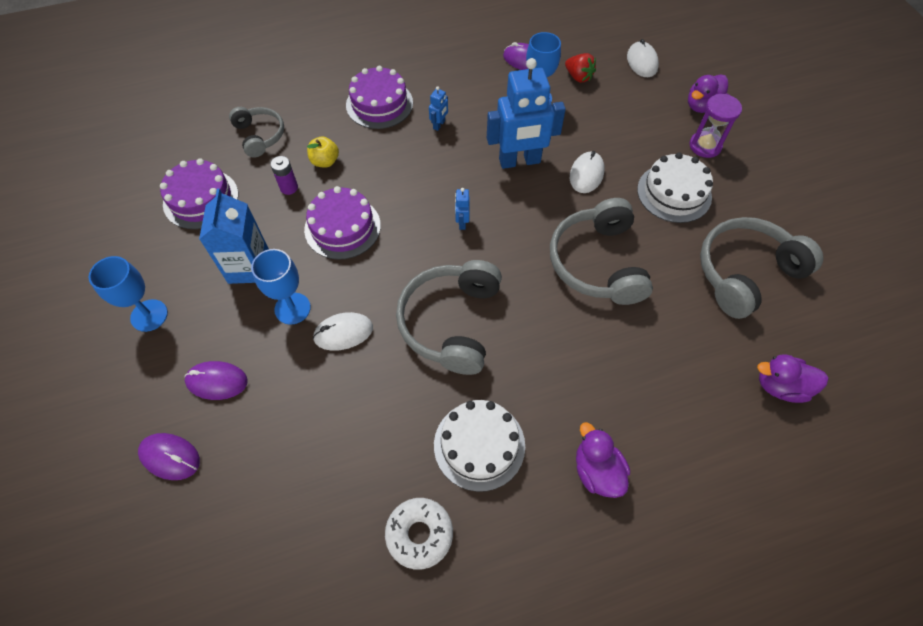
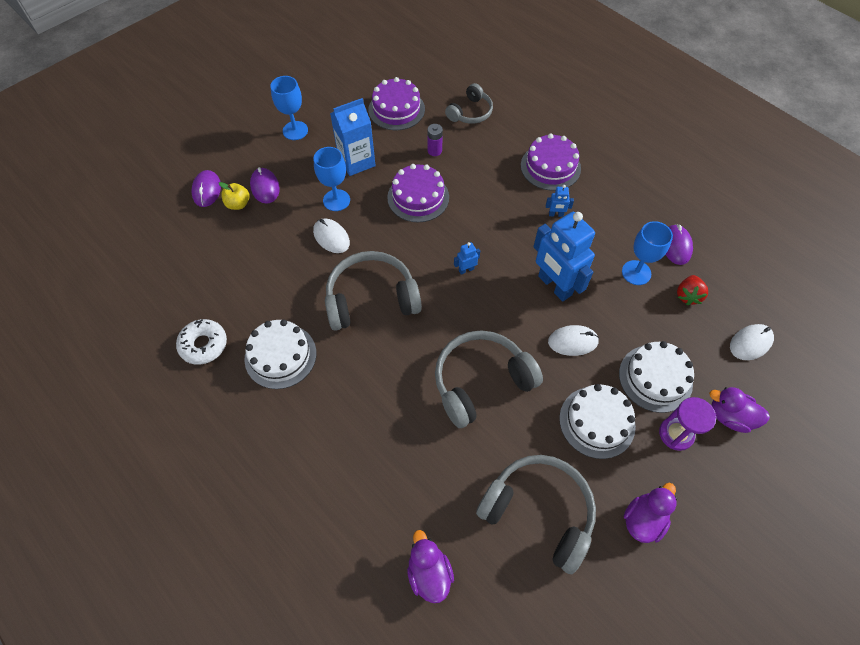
camera: 65 degrees right, 0 degrees up
(325, 161) = (471, 160): yellow apple -> yellow apple (238, 204)
(597, 471) = (290, 443): purple duck -> purple duck (643, 519)
(648, 135) = (655, 378): none -> white cake

